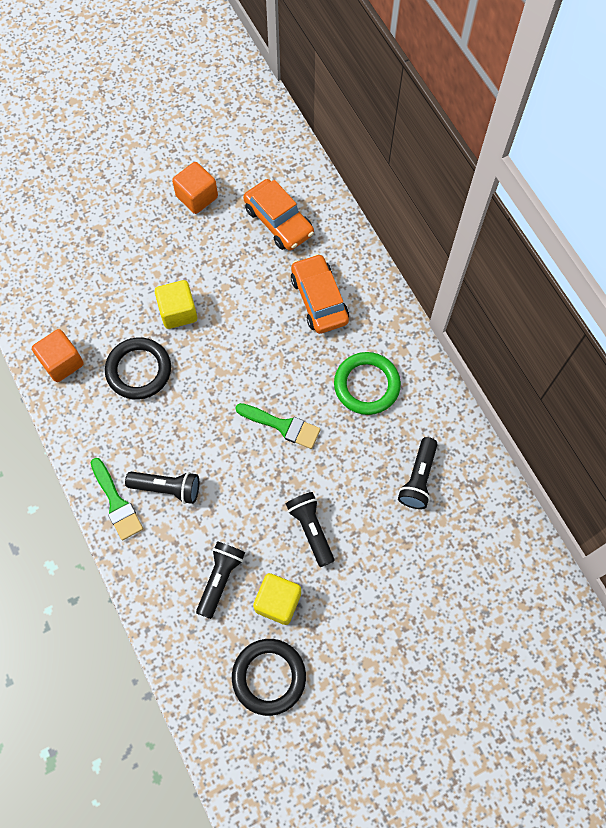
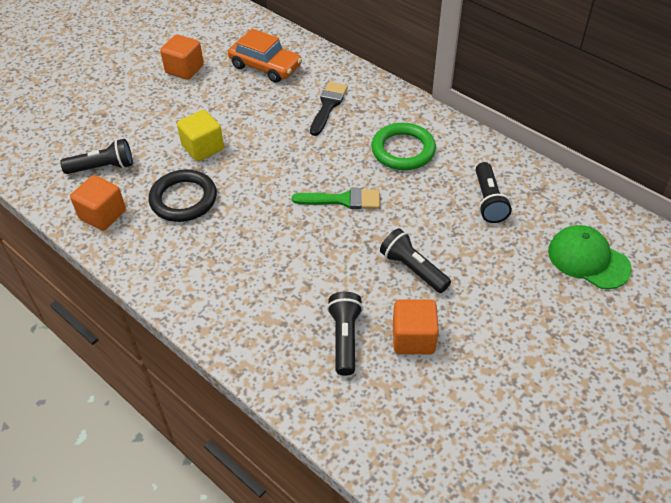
camera: 20 degrees left, 20 degrees down
(116, 503) = (206, 309): green brush -> none
(167, 488) = (254, 281): black flashlight -> black flashlight (103, 167)
(269, 677) = (440, 407): black ring -> none
(278, 602) = (413, 338): yellow cube -> orange cube
(319, 299) = (328, 106): orange car -> black brush
(475, 581) = (588, 259): none -> green cap

